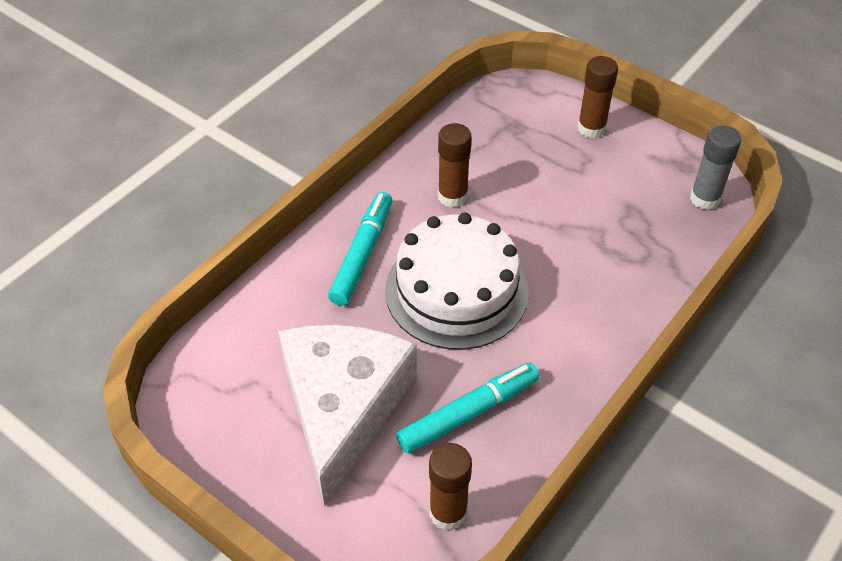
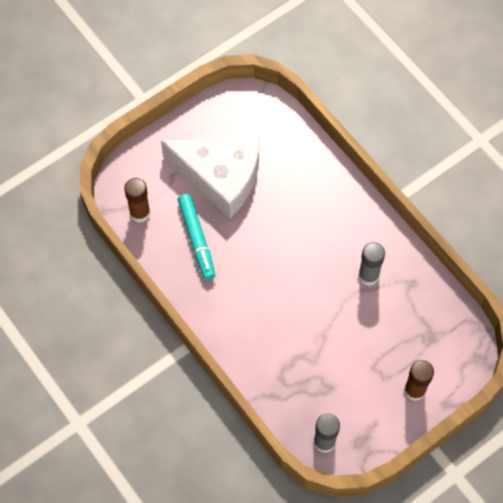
camera: 105 degrees right, 15 degrees up
(362, 254) = (331, 210): turquoise marker -> none
(452, 196) = (368, 276): brown glue stick -> grey glue stick
(456, 291) = (286, 256): white cake -> none

